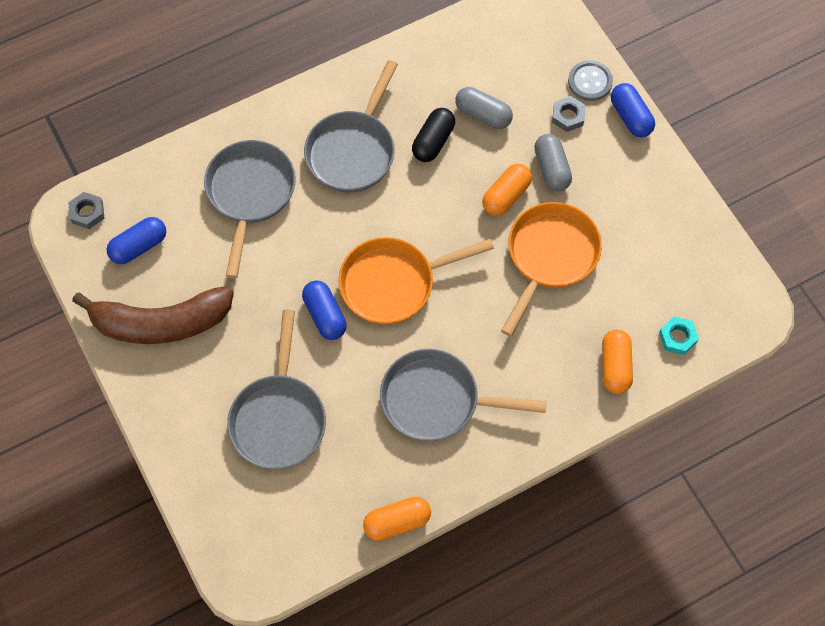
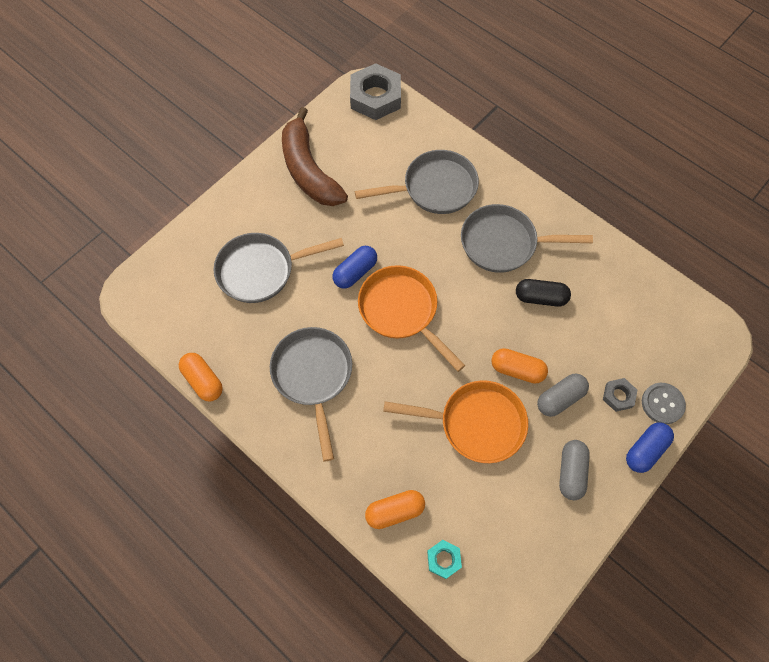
camera: 70 degrees right, 0 degrees up
(87, 212) = (375, 97): grey nut -> grey nut, size x2.06
(139, 246) = (362, 136): blue capsule -> none
(483, 115) = (584, 327): grey capsule -> grey capsule (571, 472)

